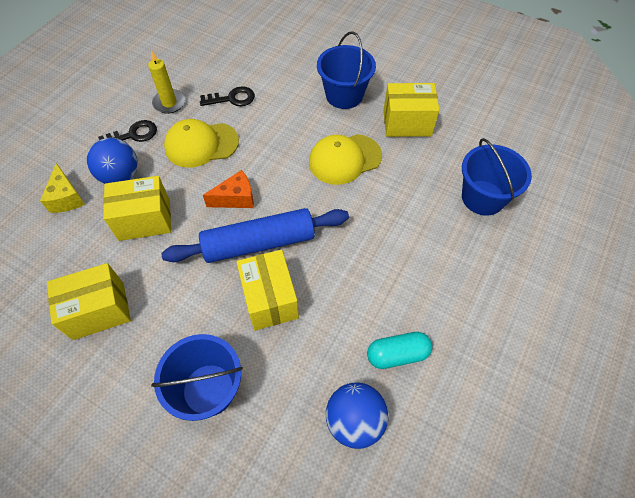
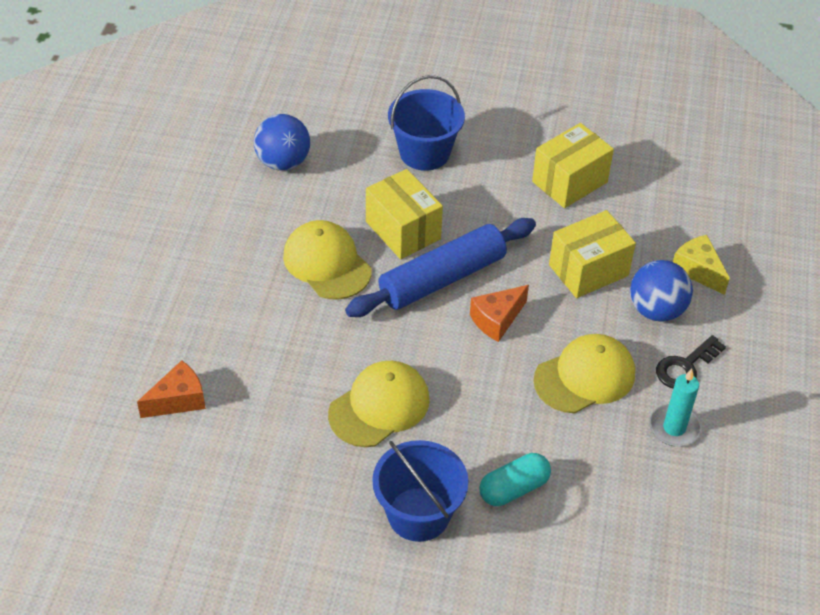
camera: 160 degrees right, 10 degrees down
(169, 103) = (674, 428): yellow candle -> turquoise candle
(232, 99) = (587, 460): black key -> none
(346, 283) = (327, 263): none -> yellow cap
(397, 354) = (255, 216): turquoise capsule -> turquoise capsule (513, 488)
(407, 123) = (305, 489): yellow box -> none
(483, 197) = (178, 400): blue bucket -> orange cheese

